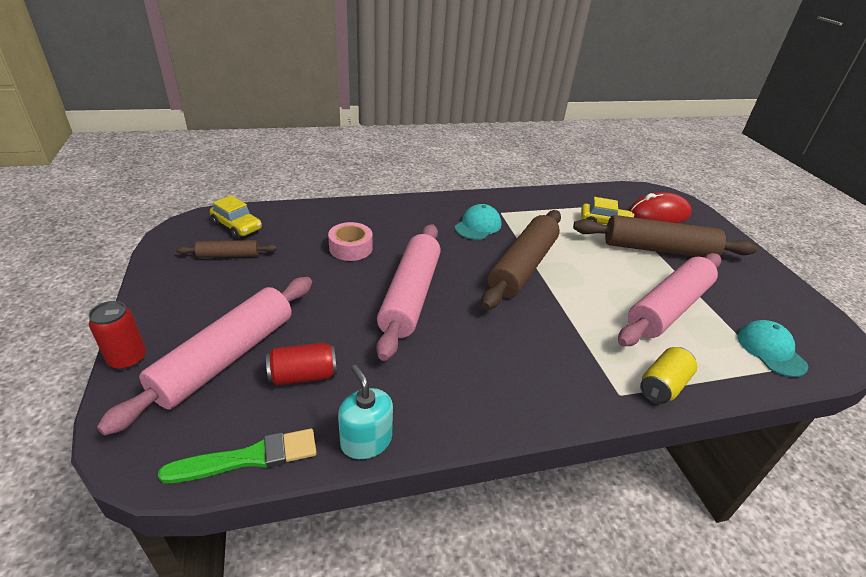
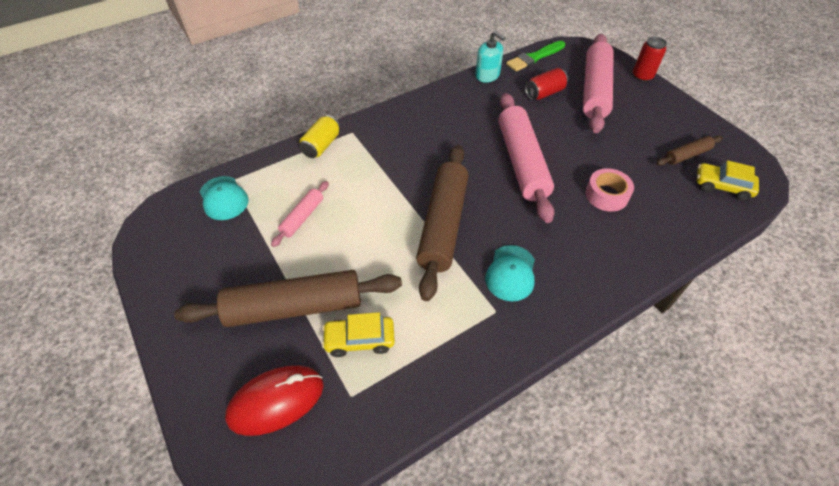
camera: 165 degrees right, 15 degrees up
(668, 308) = (302, 217): pink rolling pin -> pink rolling pin, size x0.48

